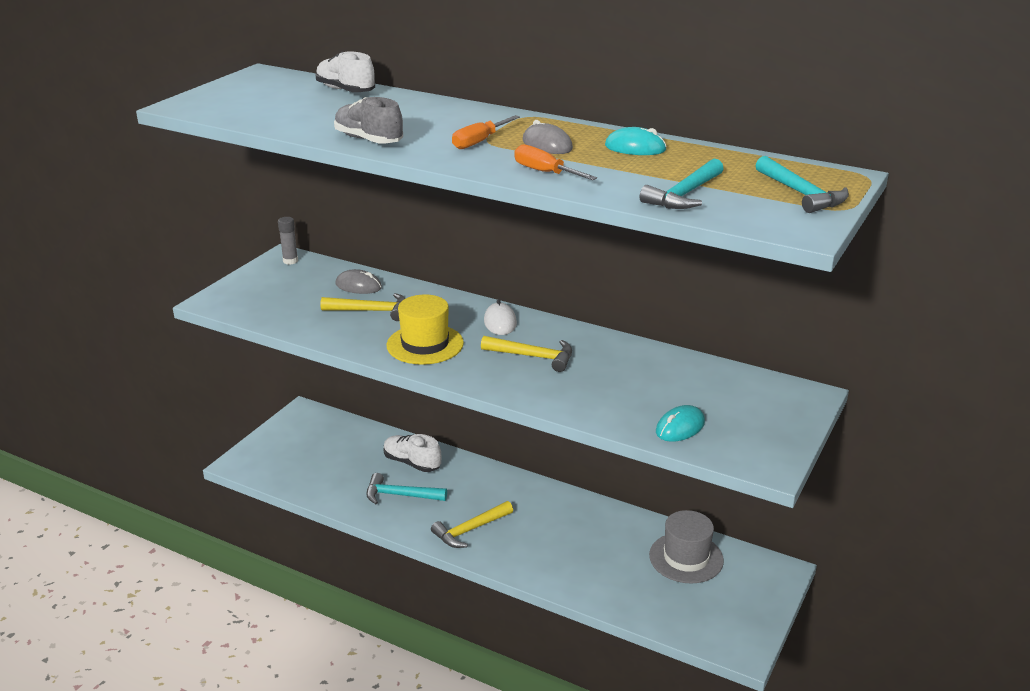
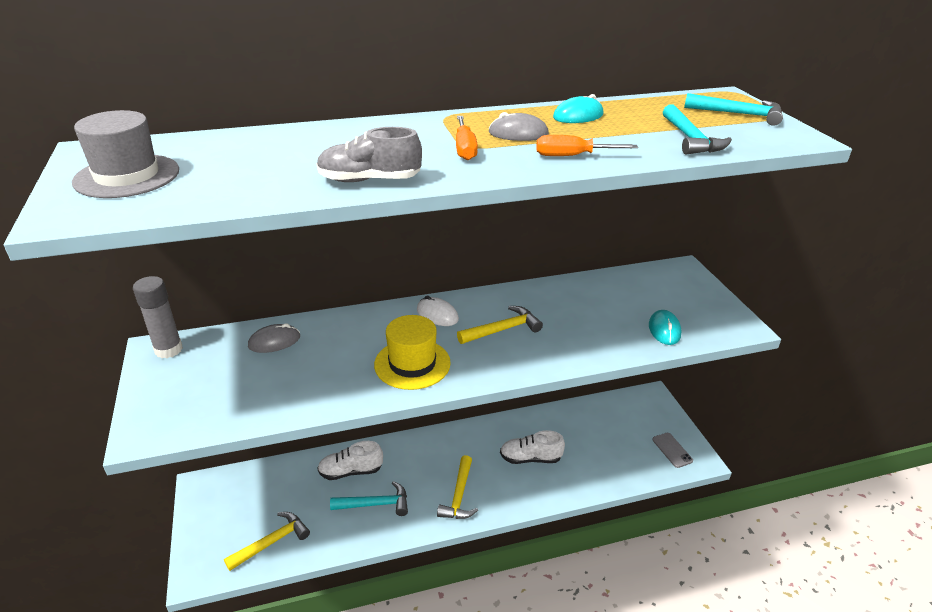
camera: 45 degrees left, 5 degrees up
(290, 261) = (168, 350): grey glue stick -> grey glue stick, size x1.57
(345, 90) = (232, 141): white shoe -> white shoe (530, 458)
(371, 311) = (322, 358): yellow hammer -> yellow hammer (272, 542)
(400, 495) = (375, 504): turquoise hammer -> turquoise hammer turned 150 degrees counterclockwise
(686, 558) = (601, 421): grey hat -> grey hat (127, 176)
(725, 624) = (672, 450): none -> grey phone

